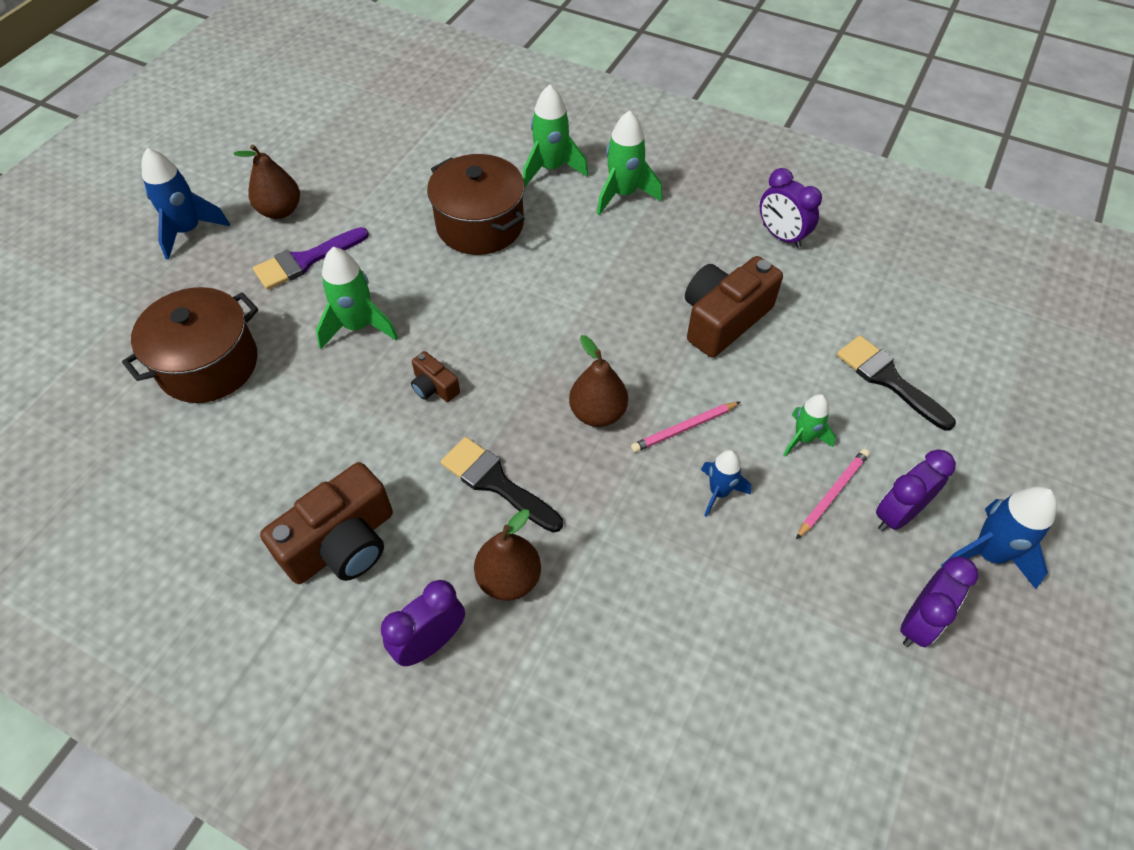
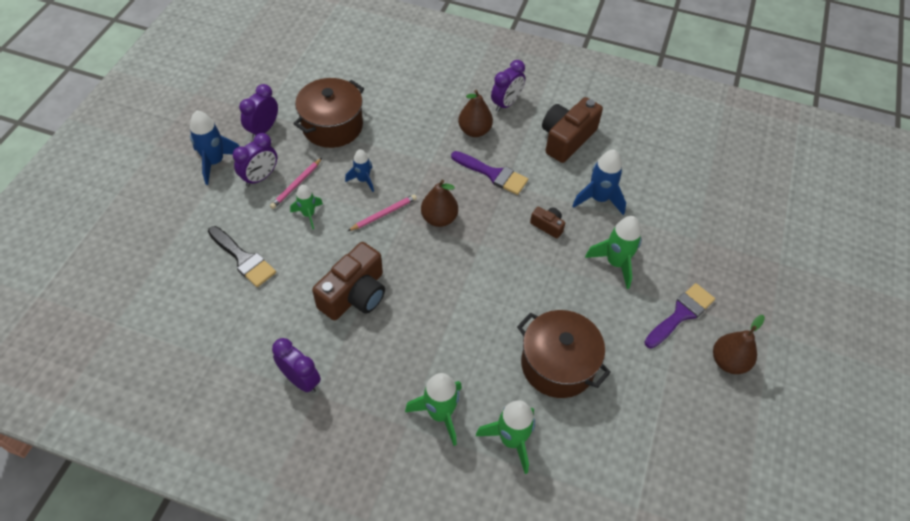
camera: 170 degrees right, 0 degrees up
(188, 231) = (787, 332): blue rocket -> blue rocket (599, 199)
(208, 364) = (699, 227): brown pot -> brown pot (332, 126)
(496, 482) = (493, 174): black brush -> purple brush

